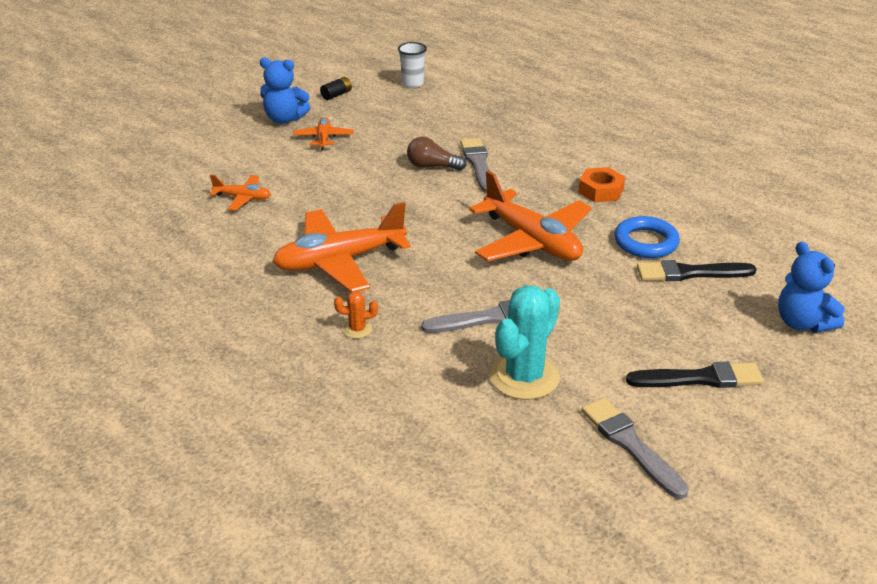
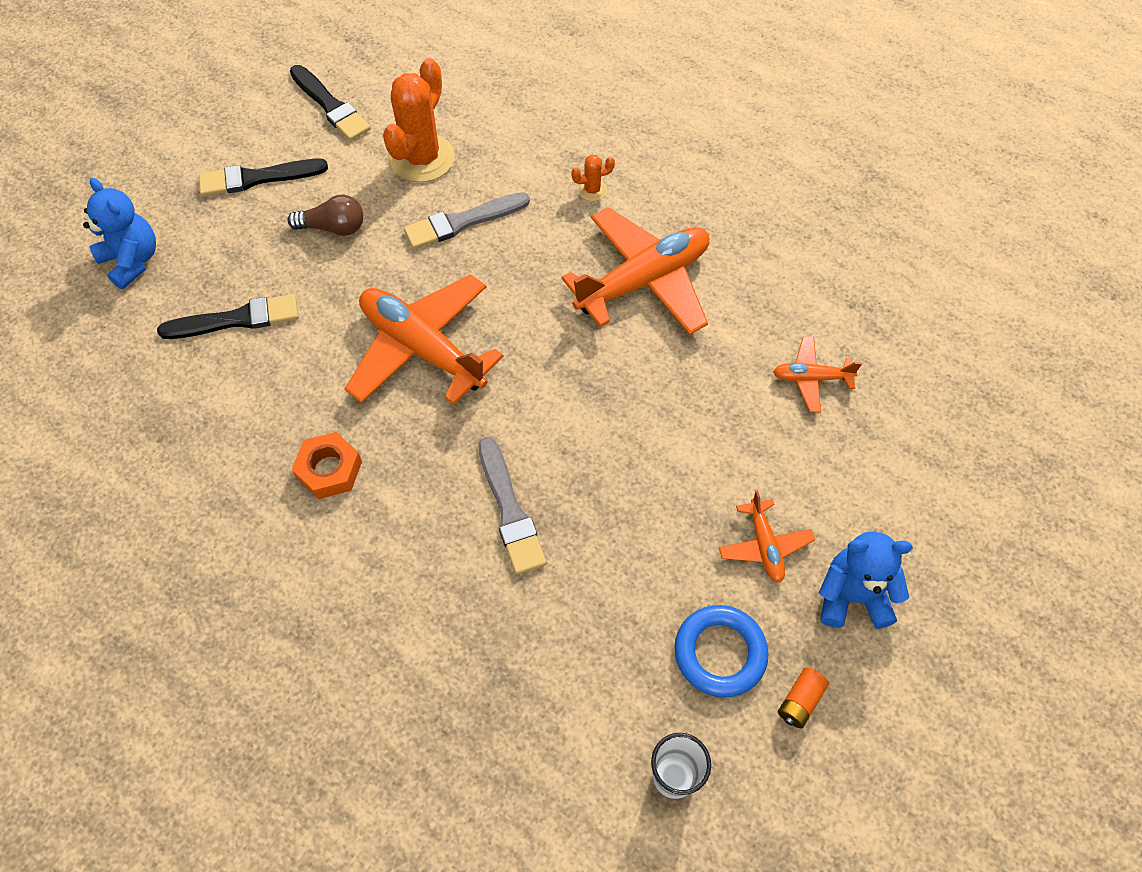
camera: 170 degrees right, 25 degrees up
(336, 95) = (800, 701): black battery -> orange battery
(432, 166) = (577, 493): brown light bulb -> brown light bulb (333, 227)
(524, 377) = (422, 158): turquoise cactus -> orange cactus
(630, 445) = (330, 106): grey brush -> black brush
(646, 242) = (281, 367): blue ring -> blue ring (720, 653)

